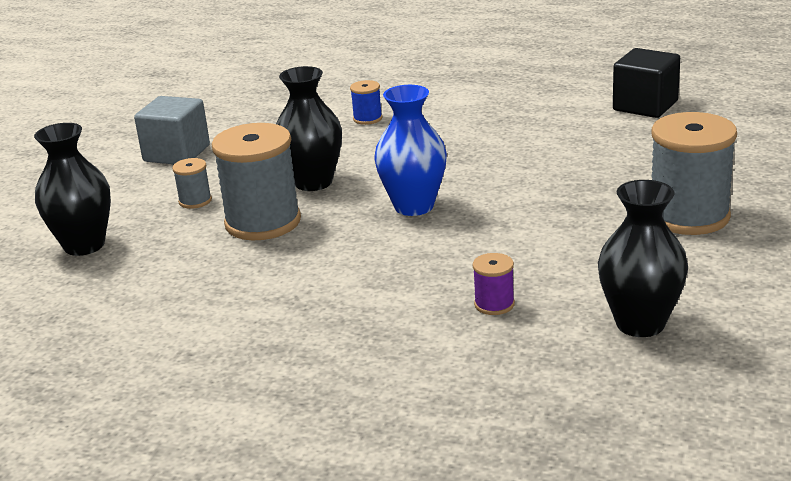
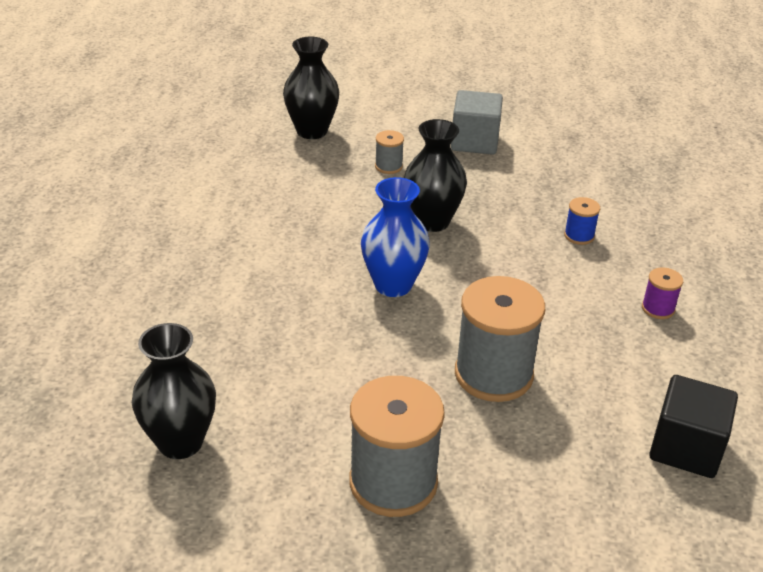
camera: 75 degrees right, 10 degrees up
(263, 222) = (354, 206): grey spool -> grey spool (493, 374)
(494, 304) = (218, 348): purple spool -> purple spool (658, 308)

